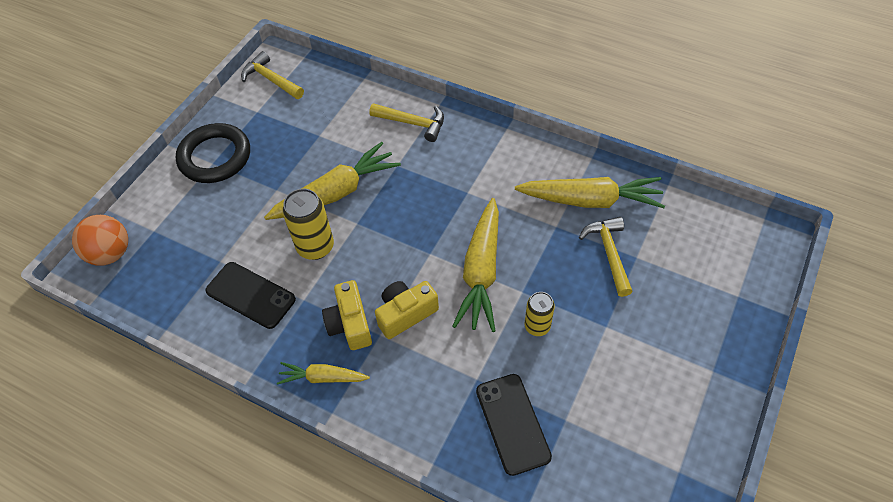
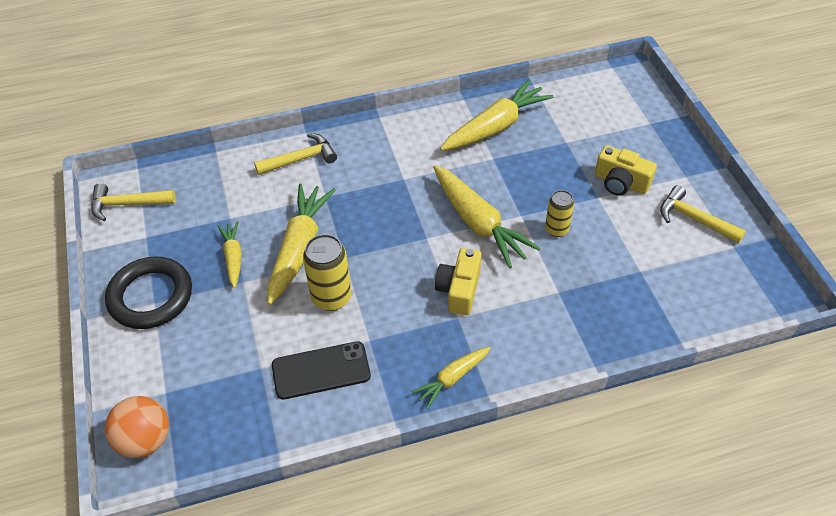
camera: 45 degrees left, 5 degrees down
(289, 167) = (233, 257): none -> yellow carrot
(350, 324) = (427, 328): yellow camera -> yellow camera (620, 183)
(512, 423) = (613, 299): black phone -> none
(609, 253) = (547, 151): yellow hammer -> yellow hammer (694, 219)

